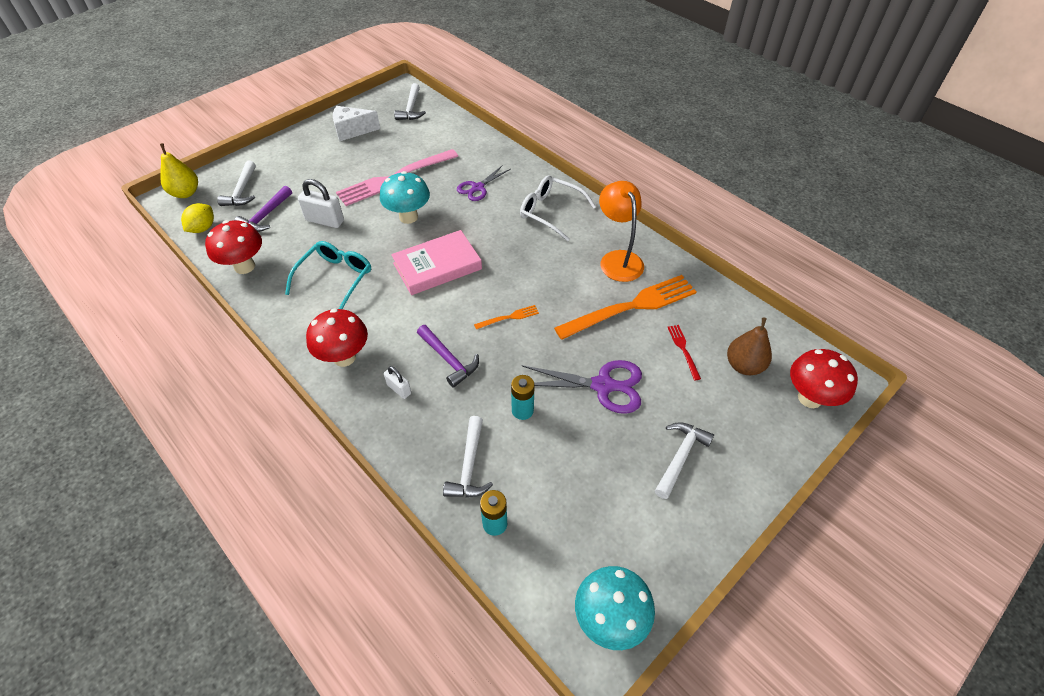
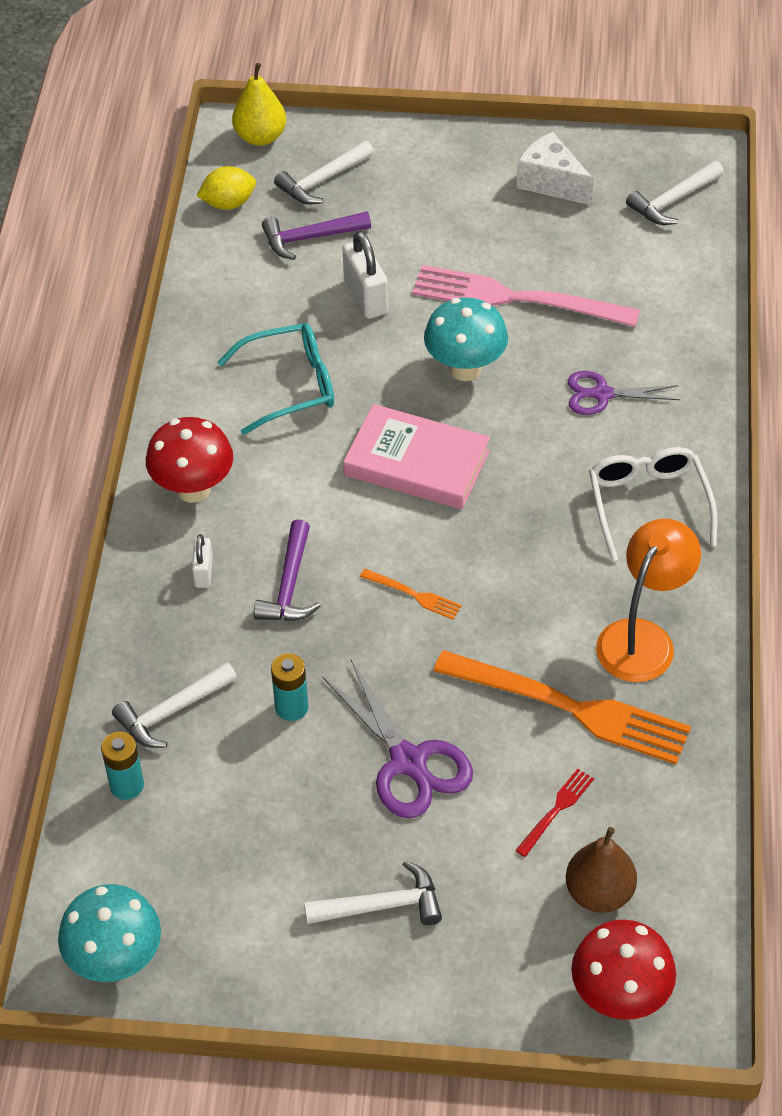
camera: 50 degrees right, 0 degrees up
(244, 266) = (217, 291): red mushroom -> none

